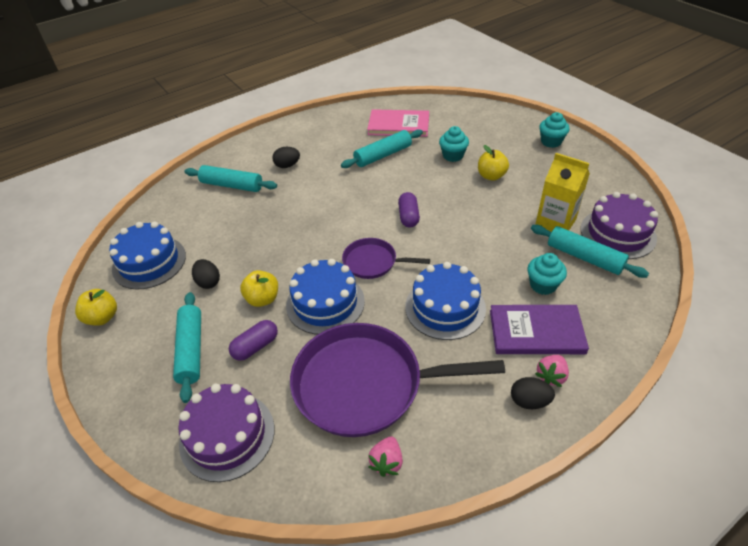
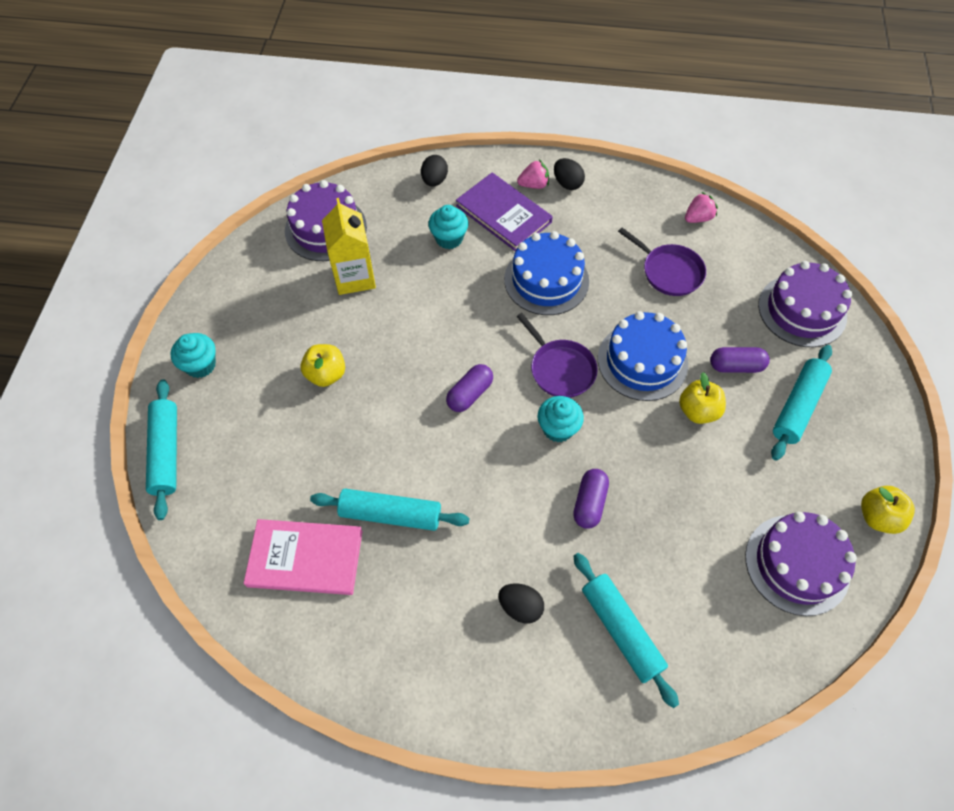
camera: 140 degrees left, 15 degrees up
(149, 262) = (797, 564): blue cake -> purple cake
(208, 282) = (741, 476): black egg -> black egg (434, 180)
(290, 216) = (589, 503): none -> purple capsule
(365, 384) = (669, 272): purple pan -> purple pan, size x0.51
(398, 125) = (305, 558): pink book -> pink book turned 45 degrees counterclockwise
(453, 156) = (320, 439): turquoise cupcake -> turquoise cupcake (558, 428)
(584, 257) = (384, 232): turquoise rolling pin -> turquoise rolling pin (166, 452)

